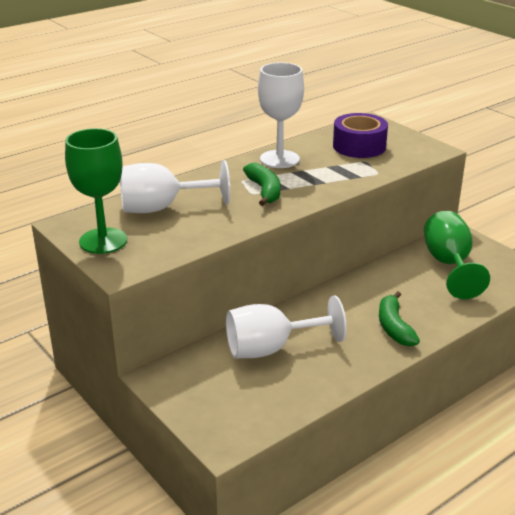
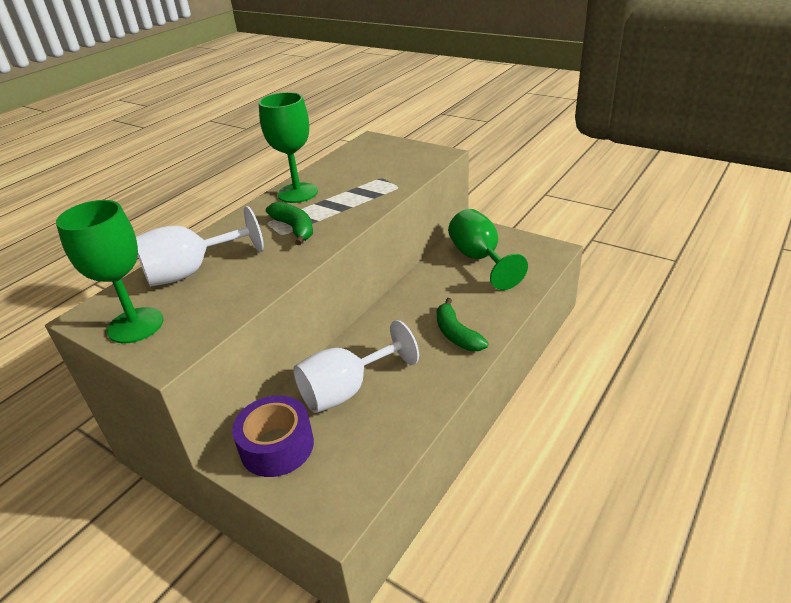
camera: 15 degrees left, 5 degrees up
(279, 159) = (297, 193): white goblet -> green goblet
(359, 146) = (369, 165): purple tape -> purple tape (277, 446)

